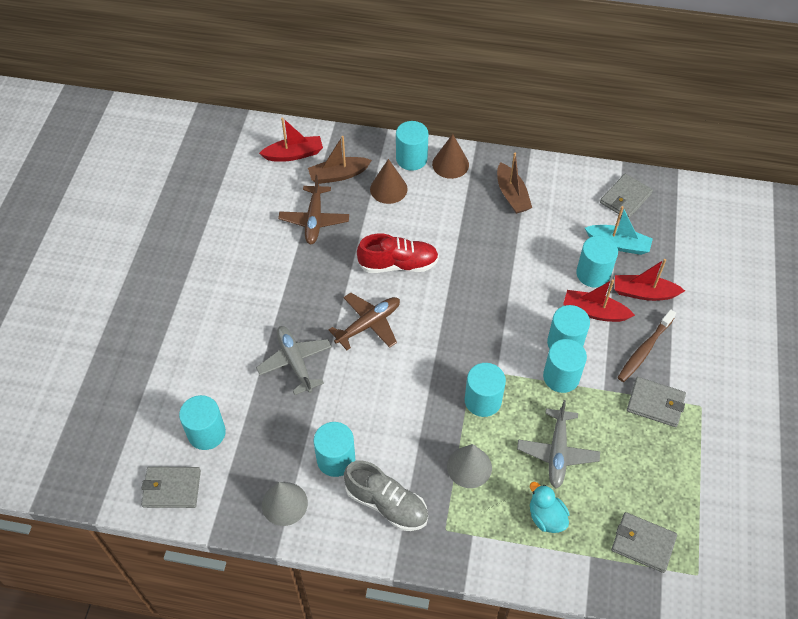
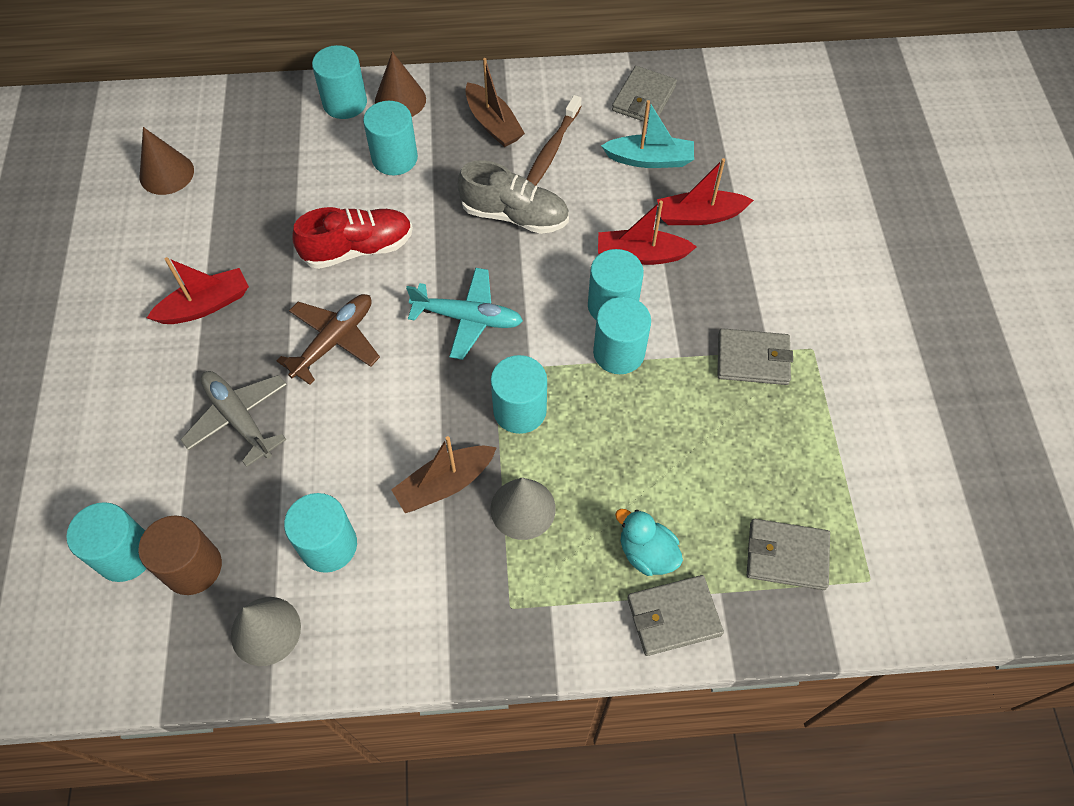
camera: 15 degrees left, 5 degrees up
(171, 488) = (87, 652): grey wallet -> grey wallet (673, 616)
(247, 452) = (193, 567): none -> brown cylinder
(294, 154) = (177, 129): red boat -> red boat (205, 305)
(314, 220) = (225, 213): brown plane -> none
(338, 175) = (247, 145): brown boat -> brown boat (445, 484)
(386, 504) = (417, 592): grey shoe -> grey shoe (515, 215)
(388, 189) = (322, 149): brown cone -> brown cone (166, 173)
(462, 329) = (468, 318): none -> turquoise plane
(557, 452) = (639, 458): grey plane -> none
(593, 274) = (626, 205): turquoise cylinder -> turquoise cylinder (395, 158)
(644, 350) = (720, 291): brown toothbrush -> brown toothbrush (551, 150)

